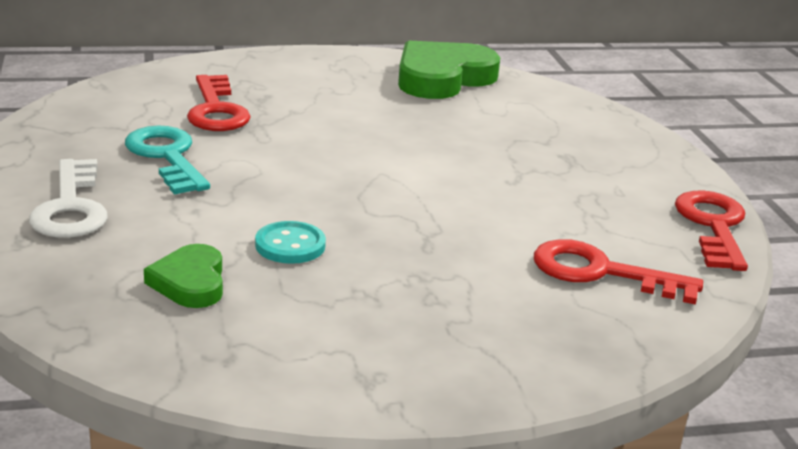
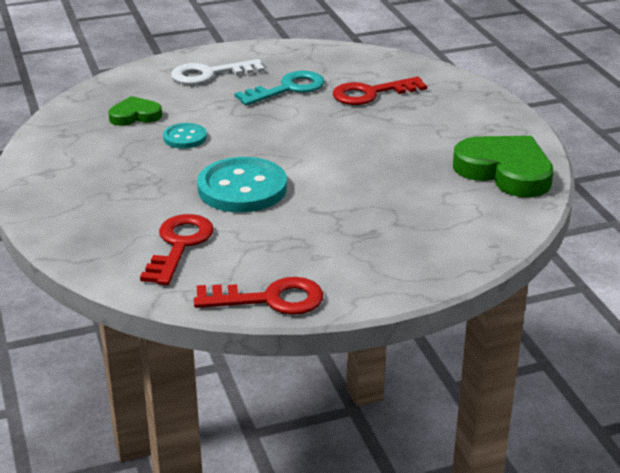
camera: 85 degrees right, 5 degrees up
(455, 217) = (242, 188): none -> turquoise button

